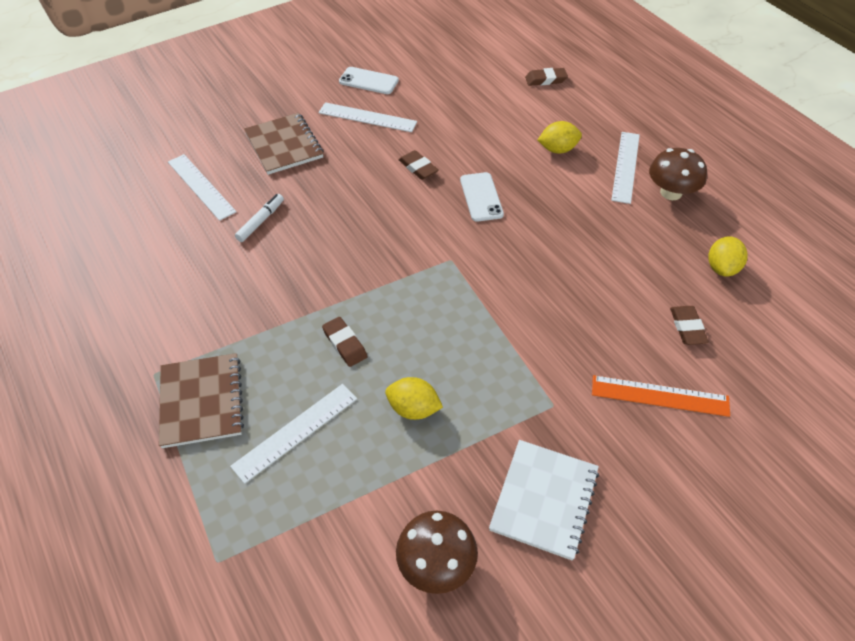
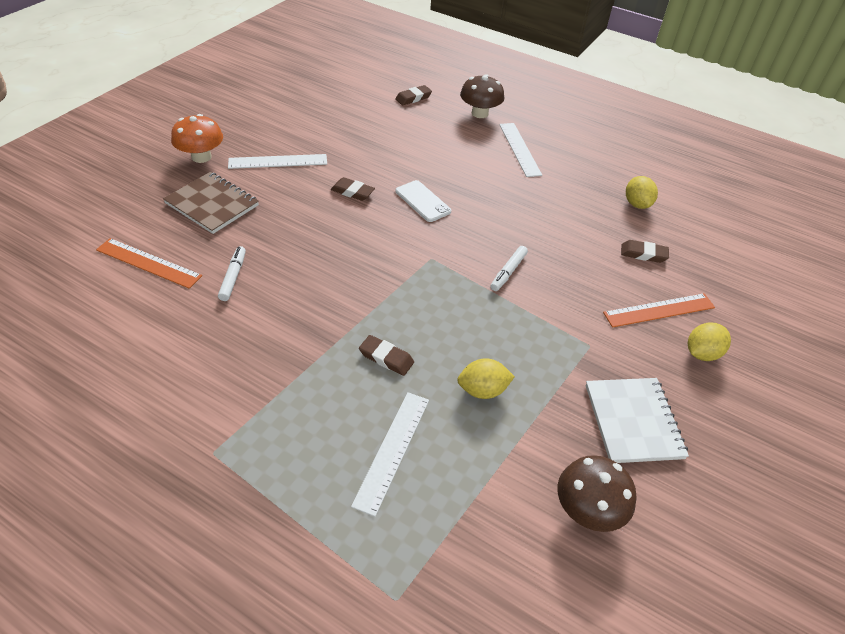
camera: 30 degrees left, 5 degrees down
(201, 186) = (148, 263): white ruler -> orange ruler
(202, 401) = (282, 459): brown notebook -> none
(302, 95) = (201, 157): none -> orange mushroom
(368, 81) = (258, 131): white phone -> none
(520, 299) = (508, 272): none -> white marker
(557, 149) = (459, 149): yellow lemon -> yellow lemon (702, 353)
(671, 192) = (565, 160): brown mushroom -> brown mushroom (479, 113)
(687, 327) = (643, 254): brown eraser -> brown eraser turned 45 degrees counterclockwise

